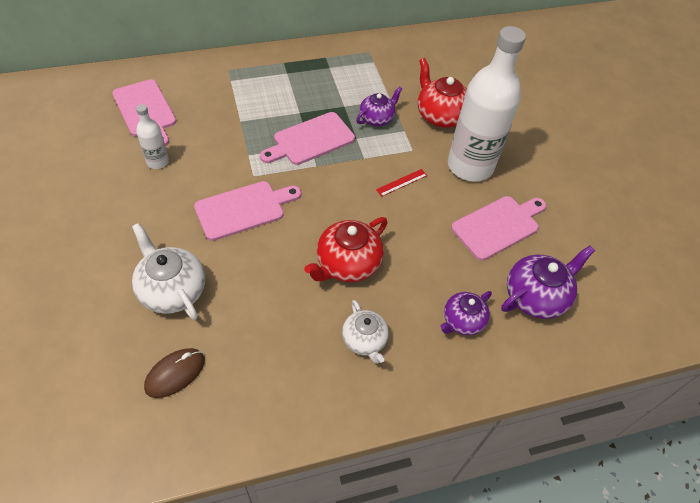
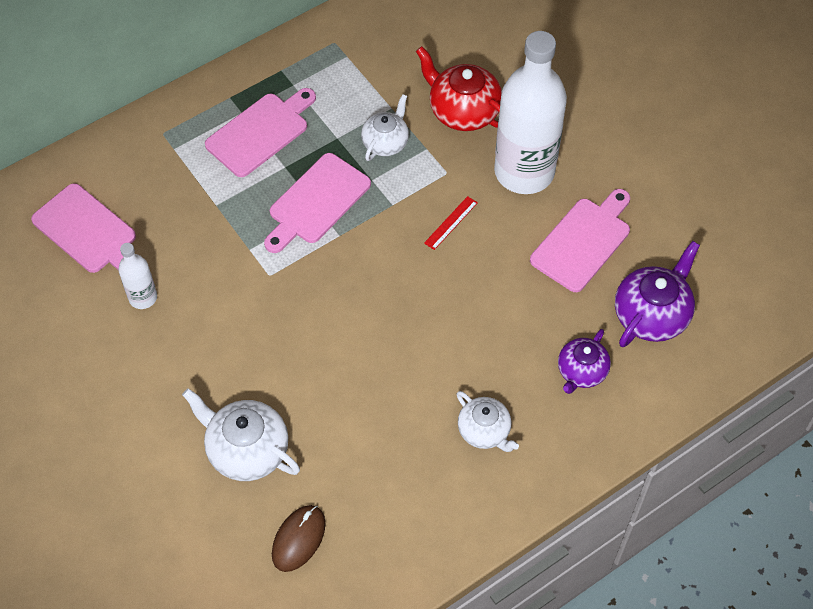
camera: 15 degrees left, 5 degrees up
(244, 209) = (279, 323): pink cutting board -> pink cutting board (261, 132)
(347, 264) = (429, 349): red teapot -> none
(377, 118) = (385, 142): purple teapot -> white teapot

